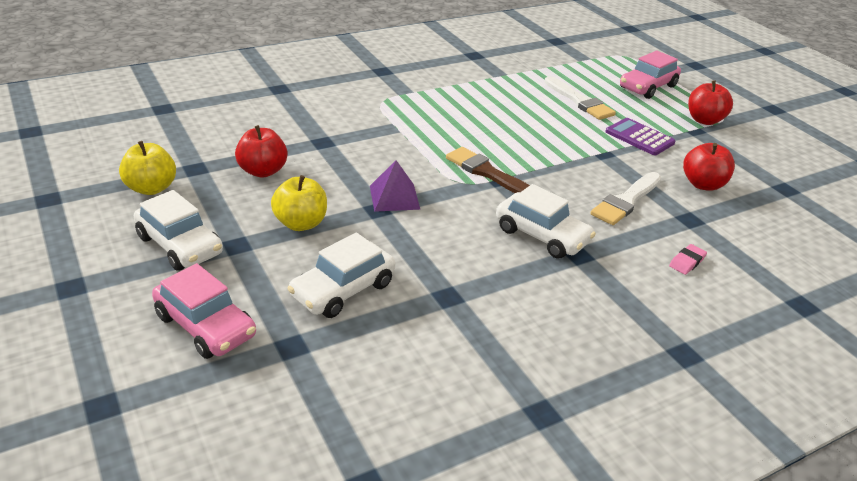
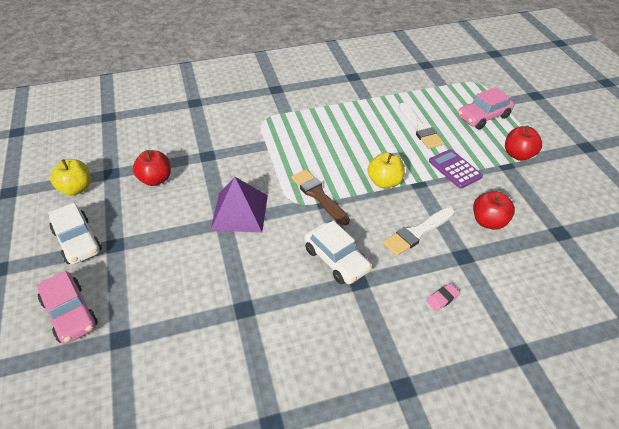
camera: 15 degrees right, 10 degrees up
(301, 223) = (165, 230): yellow apple -> yellow apple (384, 182)
(343, 290) = (172, 294): white car -> none
(394, 197) = (240, 212): purple pyramid -> purple pyramid, size x1.51

